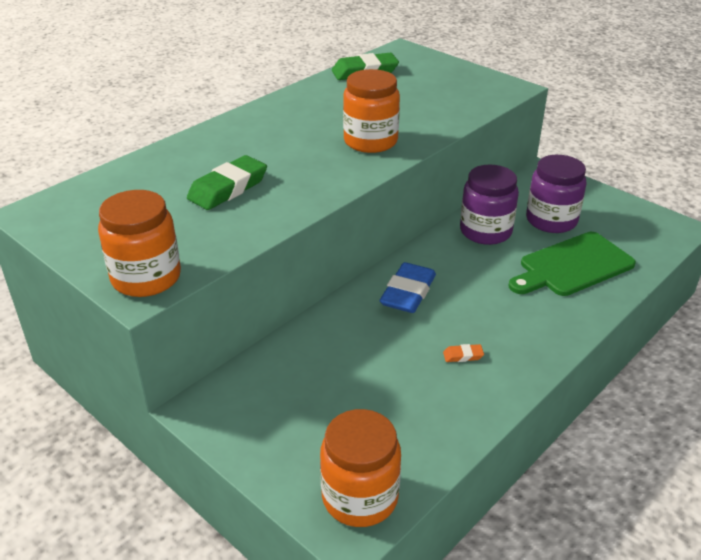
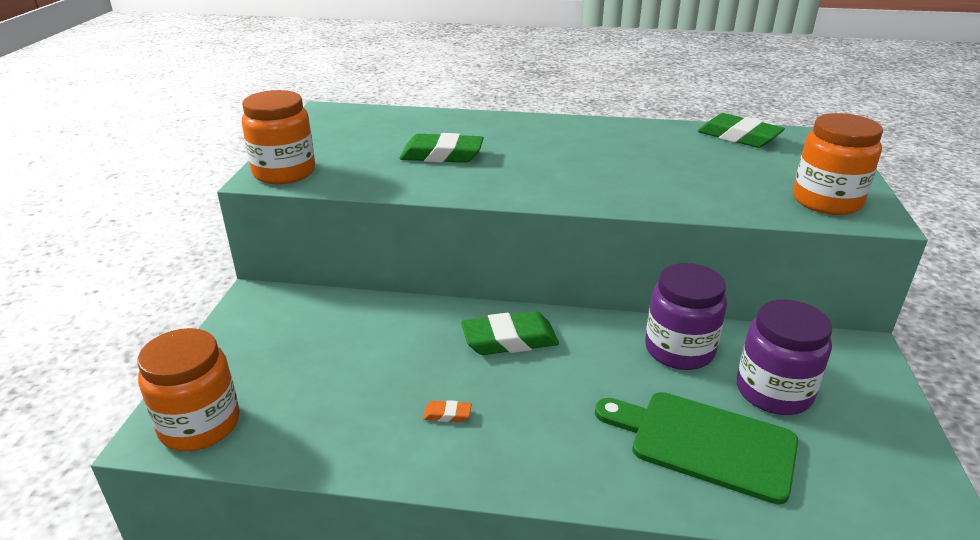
camera: 55 degrees right, 5 degrees down
(370, 141) = (612, 182): orange jar -> orange jar (826, 201)
(408, 293) = (509, 340): blue eraser -> green eraser
(463, 356) = (447, 414): orange eraser -> orange eraser turned 45 degrees counterclockwise

